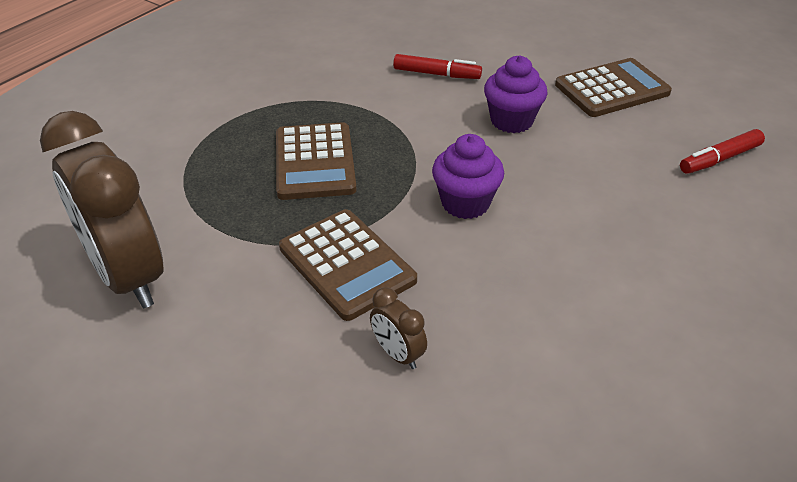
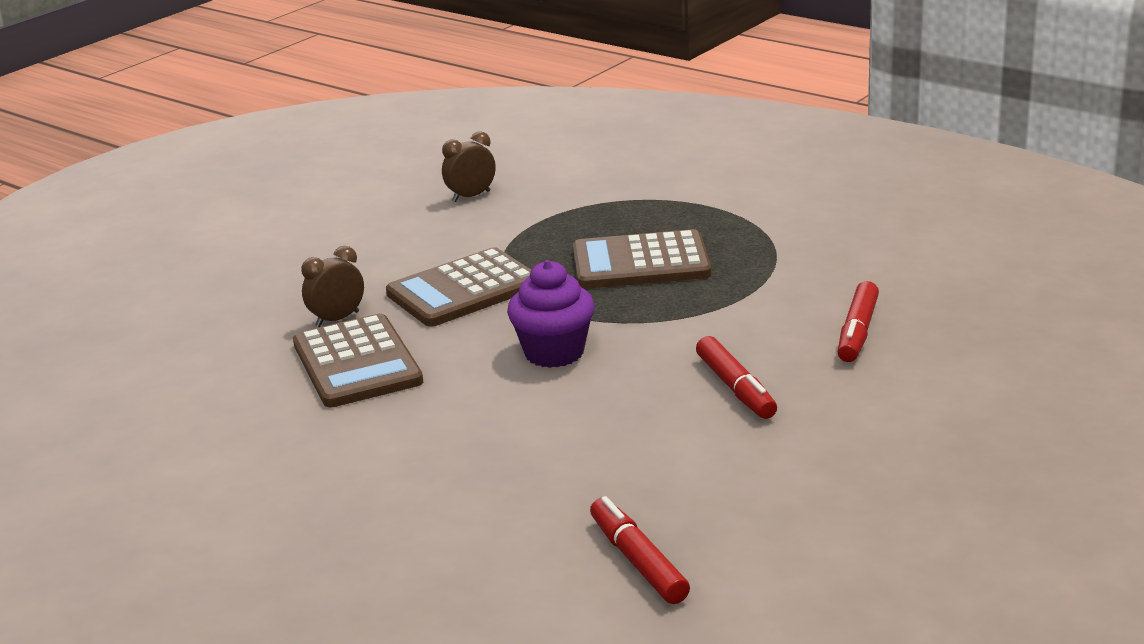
camera: 95 degrees right, 15 degrees down
(128, 276) = (471, 196): brown clock -> brown clock, size x0.42
(511, 121) = (736, 388): purple cupcake -> red marker
(612, 89) = (838, 481): brown calculator -> brown calculator (357, 363)

